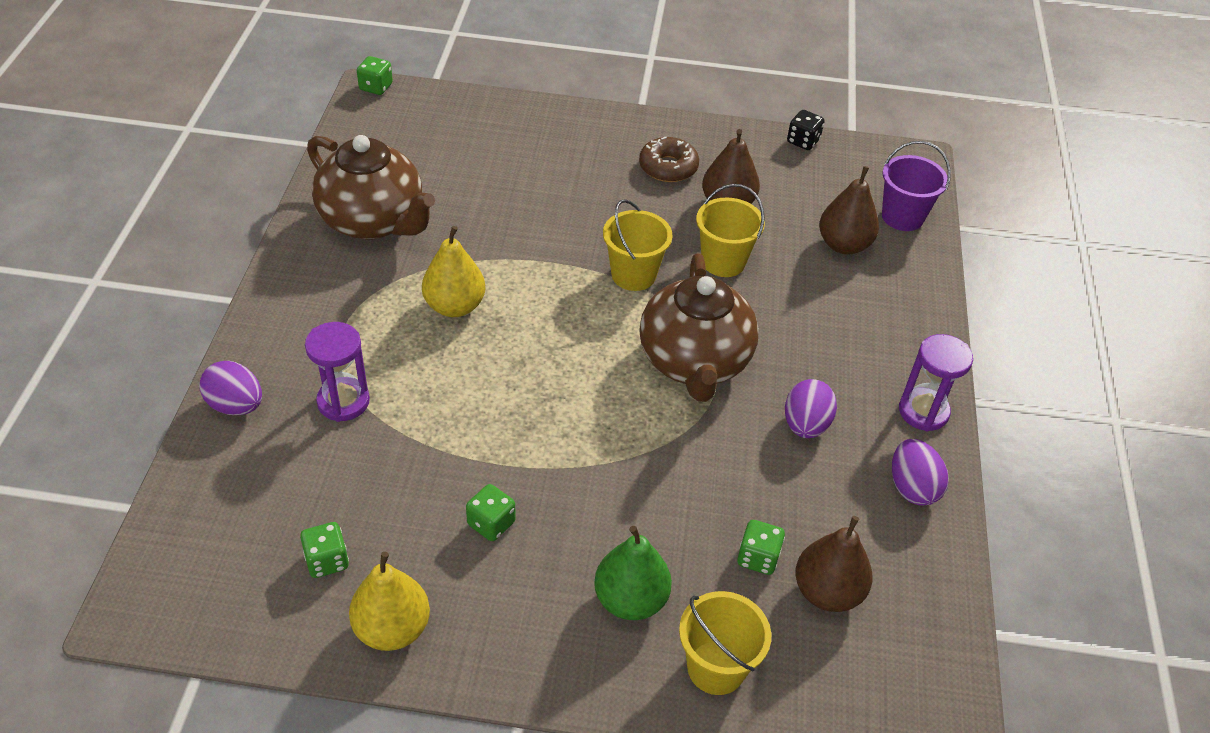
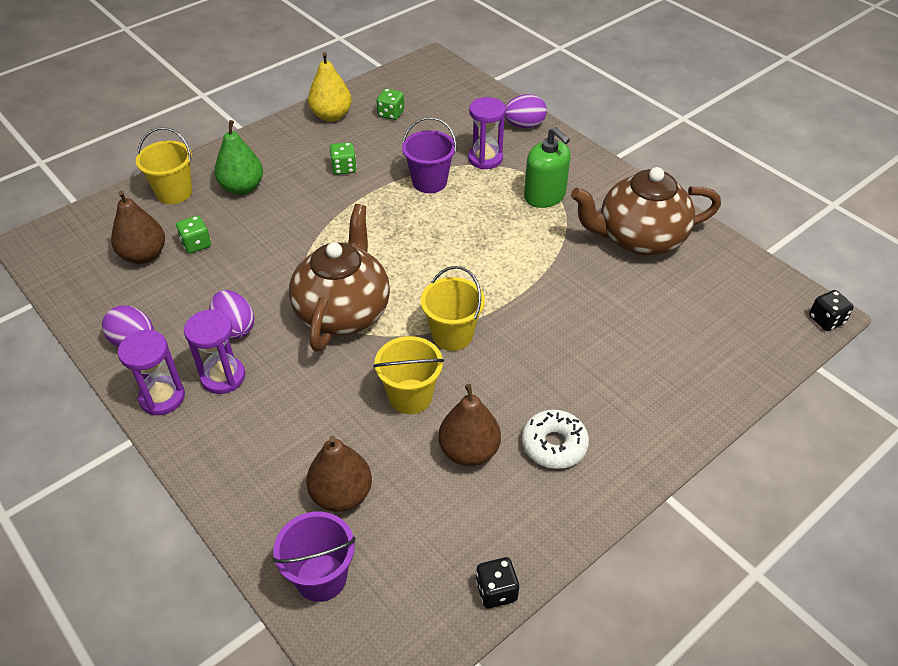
camera: 135 degrees right, 0 degrees up
(368, 316) = (544, 196): none -> green soap dispenser
(376, 87) = (826, 320): green dice -> black dice
(437, 424) = (429, 182): none -> purple bucket
(454, 306) = (515, 234): yellow pear -> none
(668, 167) = (554, 445): brown donut -> white donut
(694, 362) = (343, 312): brown teapot -> brown teapot turned 60 degrees clockwise
(855, 388) = (223, 377): none -> purple hourglass

